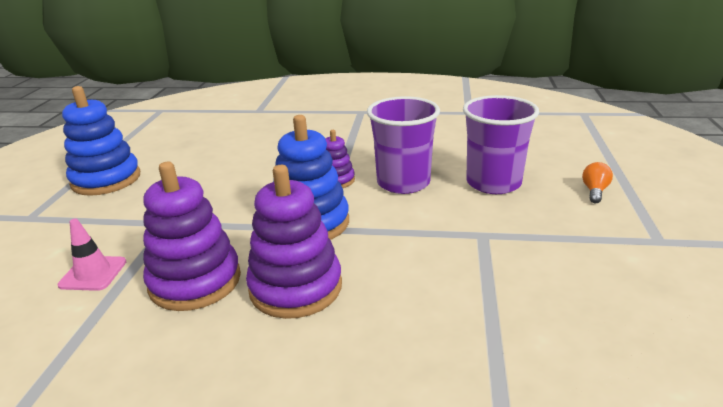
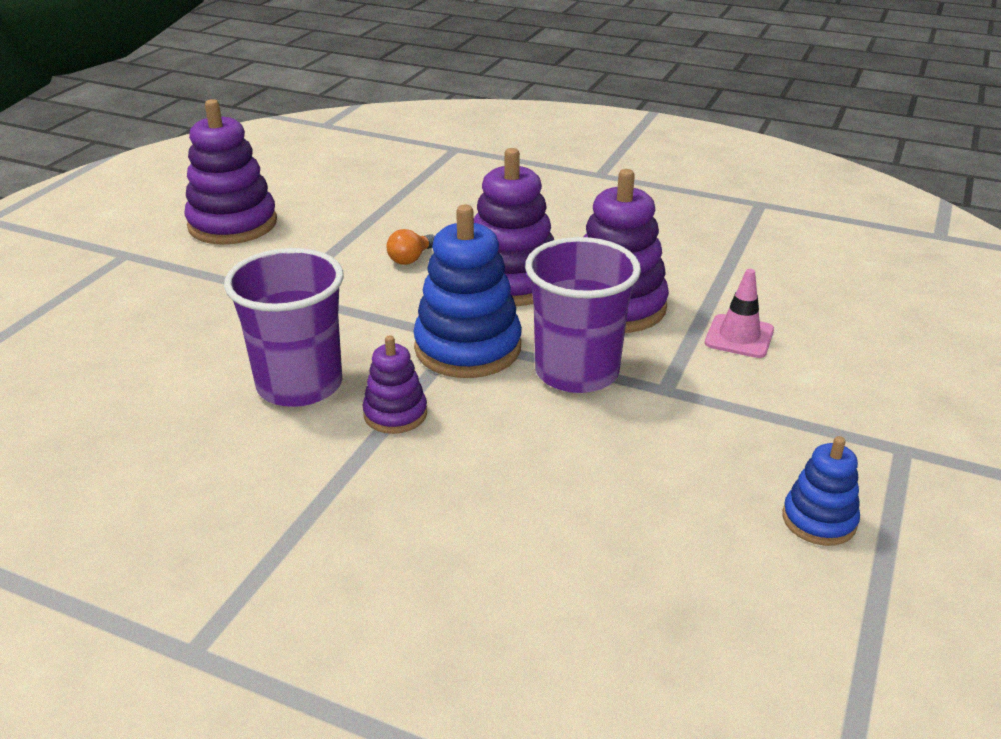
camera: 165 degrees left, 5 degrees up
(106, 179) = (819, 520): blue stacking toy -> blue stacking toy, size x0.54
(493, 183) = (180, 355): purple cup -> purple cup (576, 372)
(594, 191) = (82, 316): orange light bulb -> orange light bulb (411, 259)
(628, 298) = (233, 224): none -> purple stacking toy

